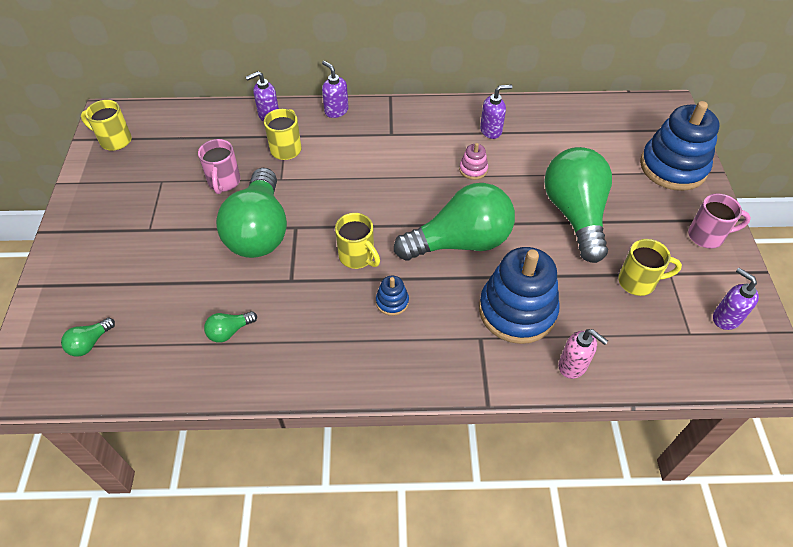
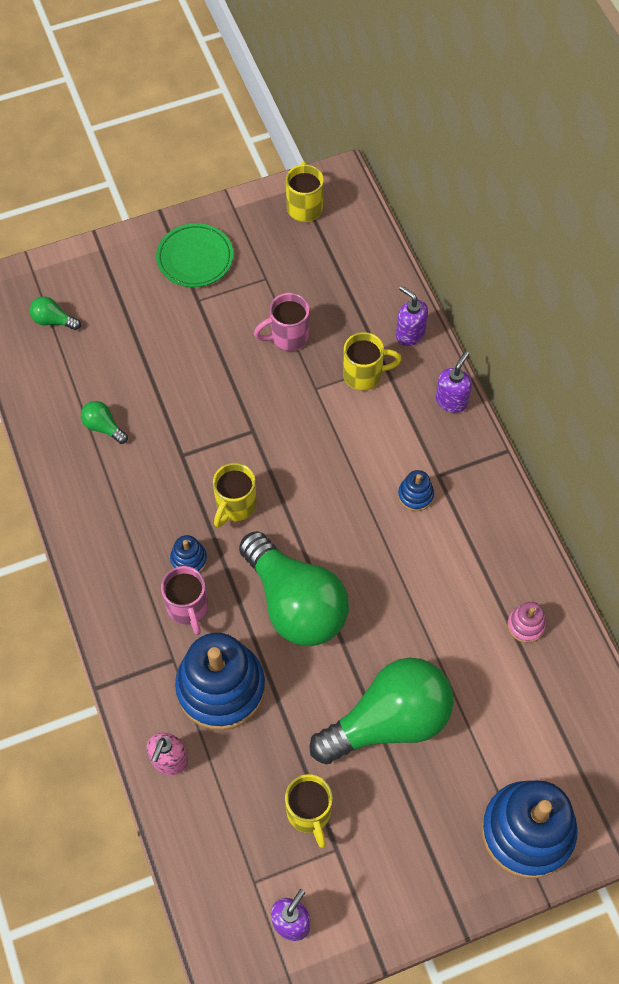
camera: 70 degrees right, 10 degrees up
(106, 220) = (195, 258): none -> green plate
(259, 231) = (234, 399): green light bulb -> none
(401, 150) = (415, 495): none -> blue stacking toy
(473, 169) = (417, 585): pink stacking toy -> pink stacking toy (525, 625)
(491, 130) = (496, 587): purple soap dispenser -> none
(707, 236) = (416, 889): pink mug -> pink mug (188, 608)

